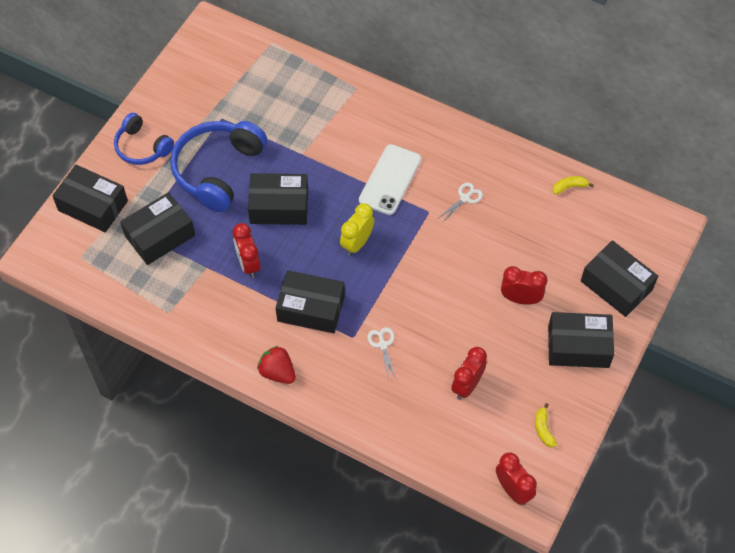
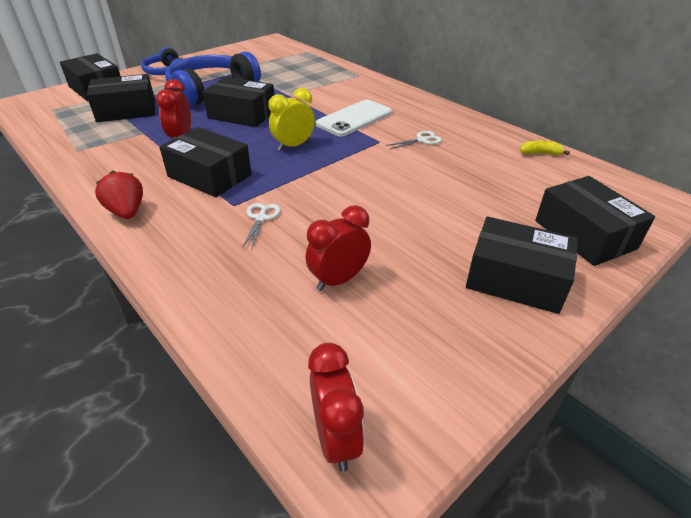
camera: 20 degrees right, 20 degrees down
(520, 299) = (450, 218): red clock -> none
(543, 429) = (428, 362): yellow banana -> none

